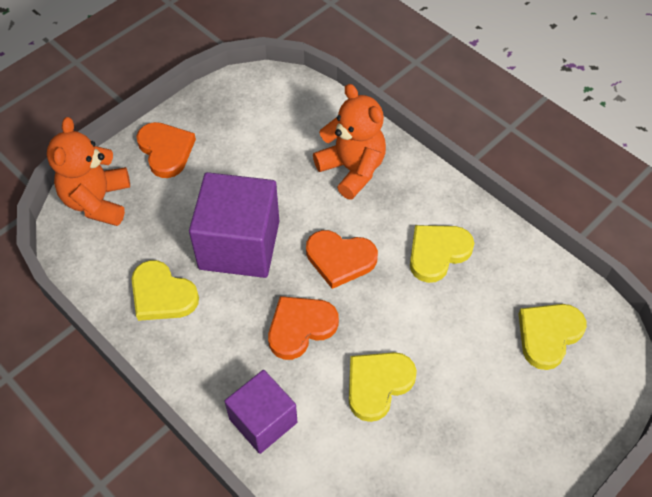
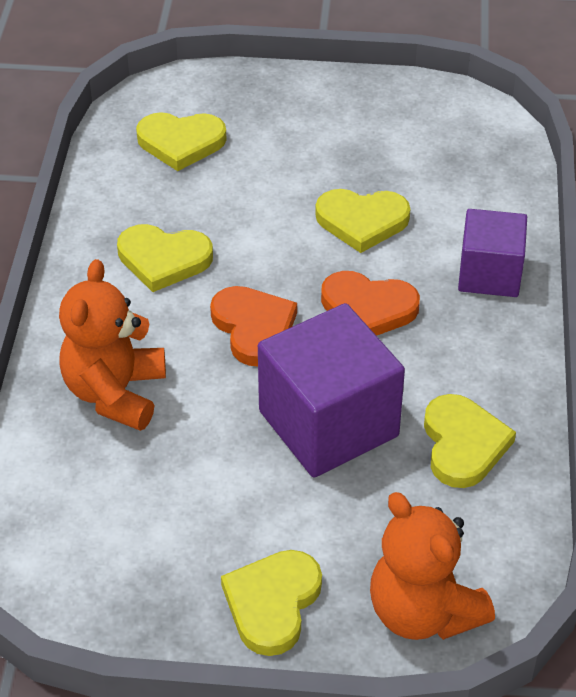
camera: 130 degrees left, 10 degrees down
(98, 201) = (423, 612): orange teddy bear -> orange teddy bear turned 90 degrees clockwise
(166, 151) = (272, 603): orange heart -> yellow heart

